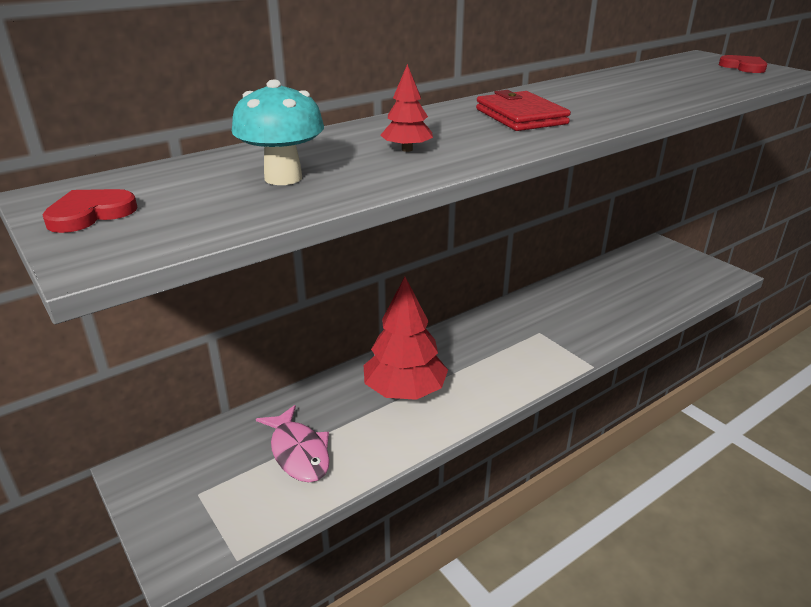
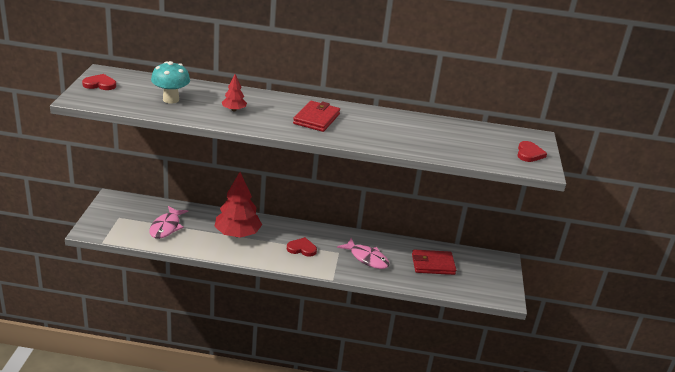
camera: 40 degrees right, 0 degrees up
(501, 355) = (302, 249): none -> red heart
(573, 319) = (367, 258): none -> pink fish
(628, 285) = (433, 264): none -> red wallet

